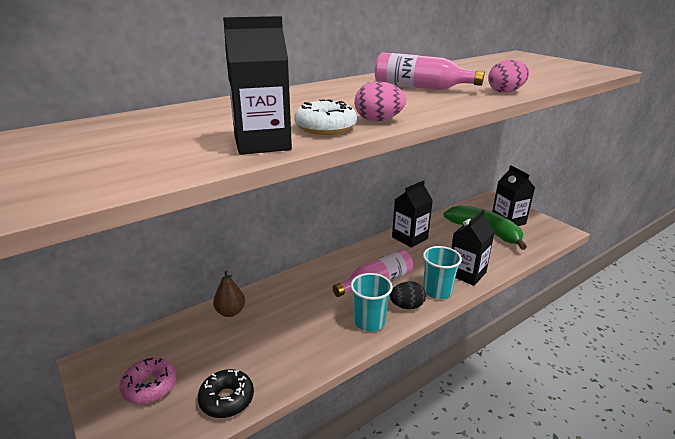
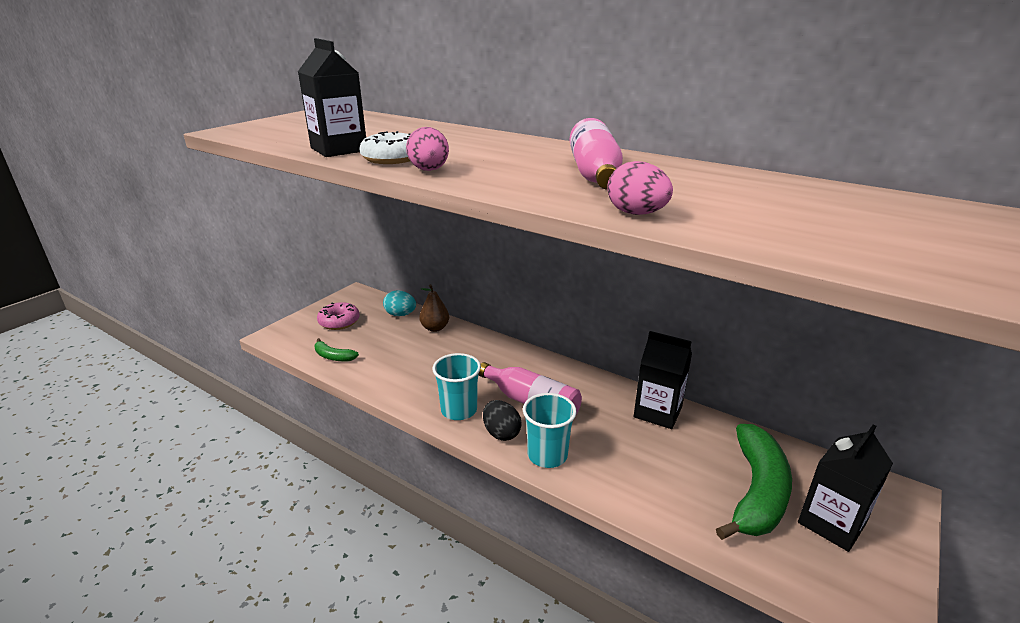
camera: 70 degrees right, 0 degrees up
(181, 331) = (400, 314): none -> turquoise egg
(227, 399) = (333, 356): black donut -> green banana
(466, 273) = (609, 480): black carton -> none

